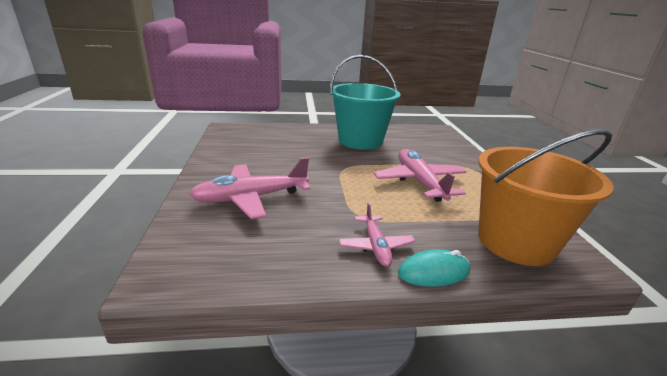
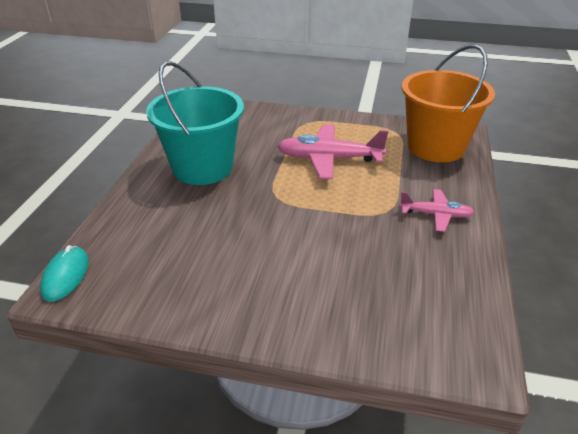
camera: 70 degrees left, 10 degrees up
(251, 198) = (331, 284): pink plane -> none
(433, 272) = (471, 196): turquoise mouse -> turquoise mouse (66, 276)

